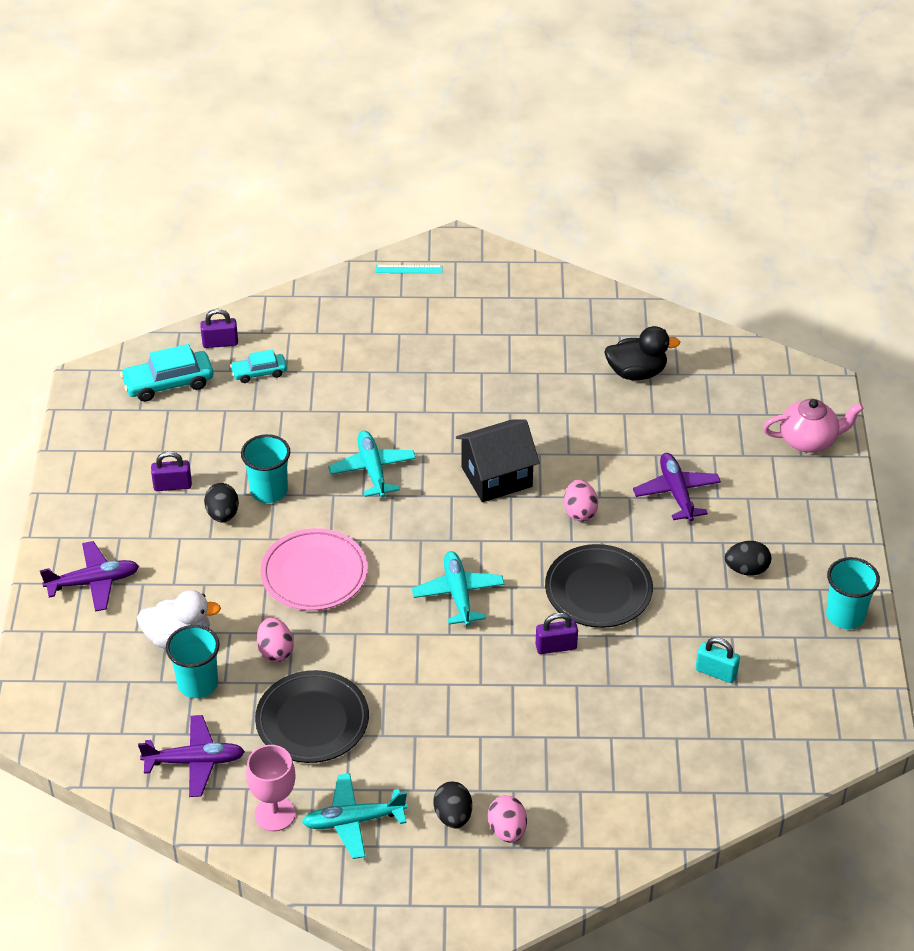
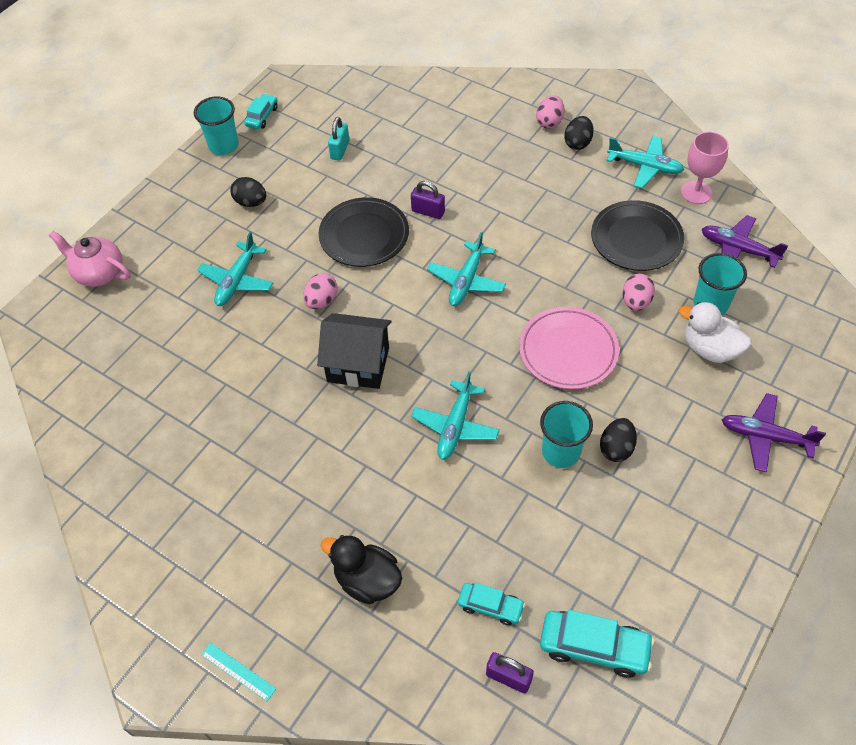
camera: 145 degrees left, 10 degrees up
(172, 485) = (648, 506): purple padlock -> none
(636, 372) = (154, 406): black duck -> black duck (367, 580)
(676, 492) = (237, 281): purple plane -> turquoise plane
(716, 672) = (340, 150): turquoise padlock -> turquoise padlock turned 45 degrees clockwise
(845, 670) = (262, 116): none -> turquoise car

